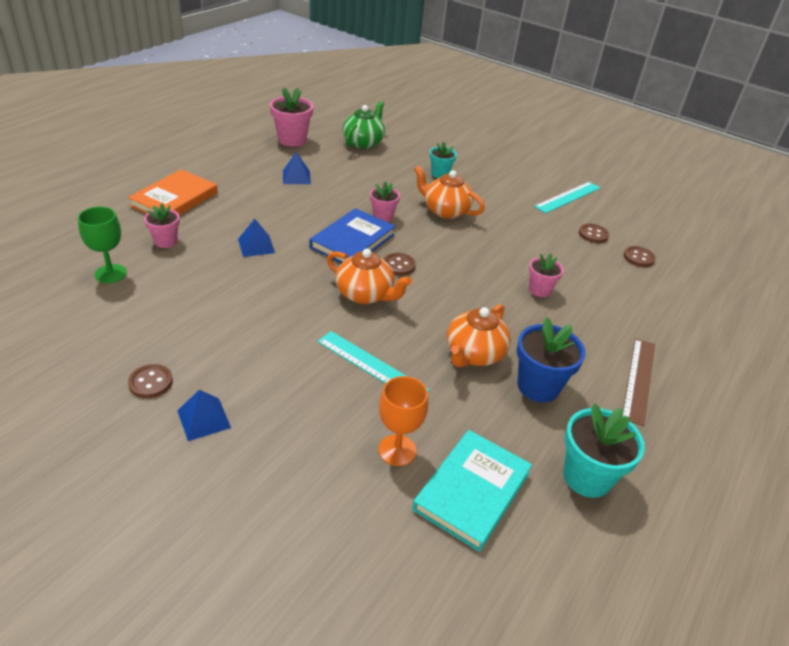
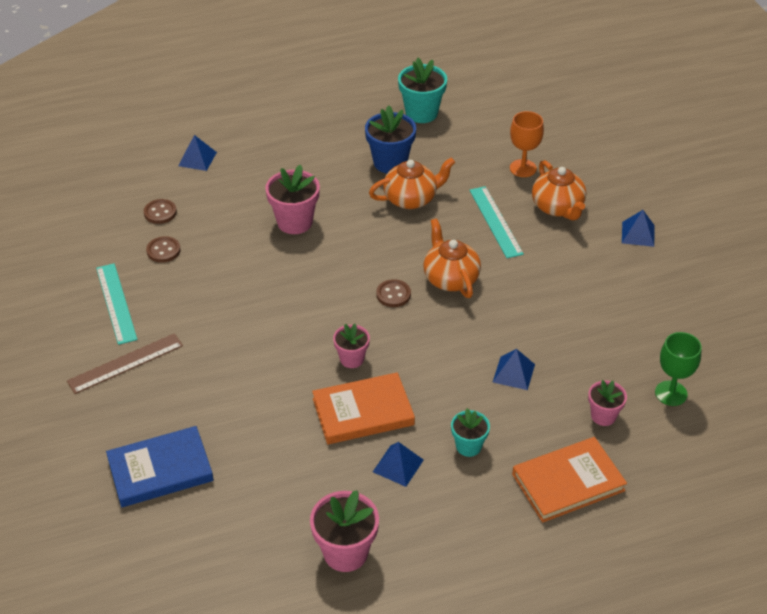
camera: 140 degrees left, 5 degrees up
(151, 382) = (666, 273): brown button -> none
(344, 193) = (363, 412): none -> orange book
(352, 241) = (412, 340): blue book -> blue book (160, 470)
(363, 142) = (250, 504): green teapot -> none
(440, 174) = (216, 398): turquoise flower pot -> turquoise flower pot (468, 446)
(445, 211) = (275, 340): orange teapot -> orange teapot (558, 207)
(472, 491) = (496, 134): turquoise book -> none
(539, 290) = (294, 222): pink flower pot -> pink flower pot, size x1.63
(568, 197) = (116, 303): turquoise ruler -> turquoise ruler turned 75 degrees clockwise
(639, 379) = (313, 138): brown ruler -> brown ruler (125, 363)
(689, 311) = (197, 159): none -> blue pyramid

